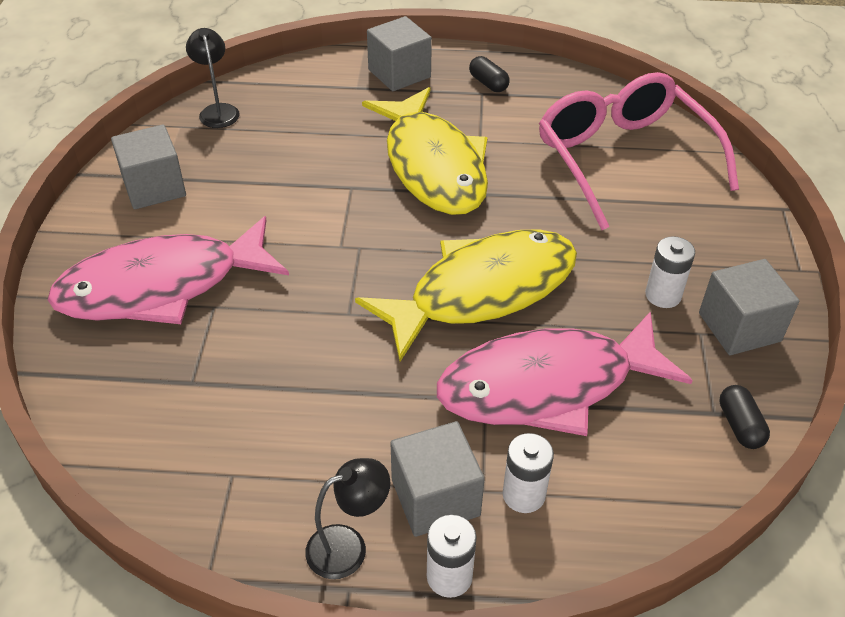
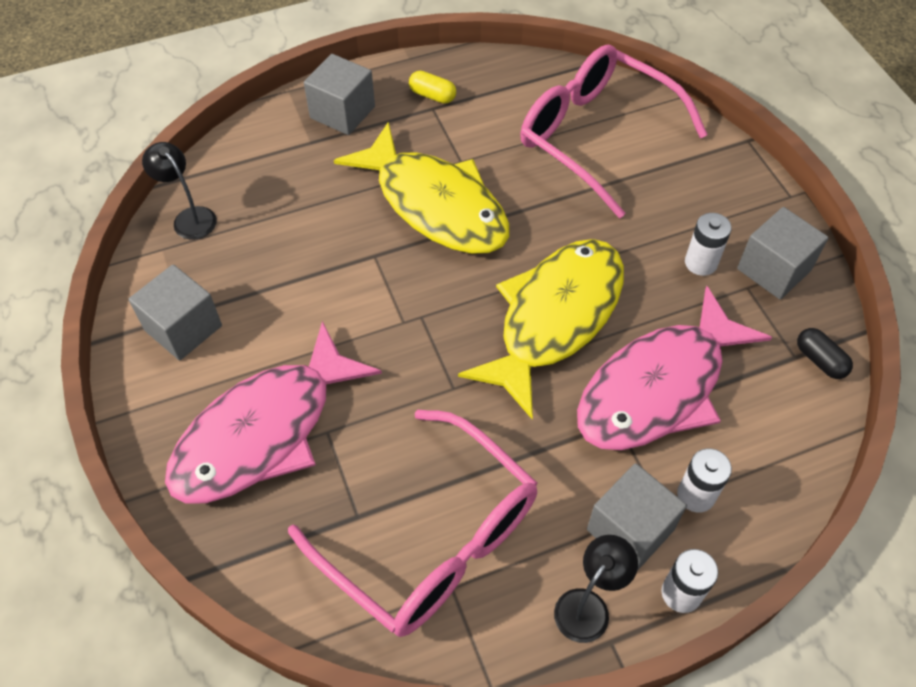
camera: 25 degrees left, 10 degrees up
(242, 428) = (432, 540): none -> pink glasses
(488, 83) = (432, 95): black capsule -> yellow capsule

